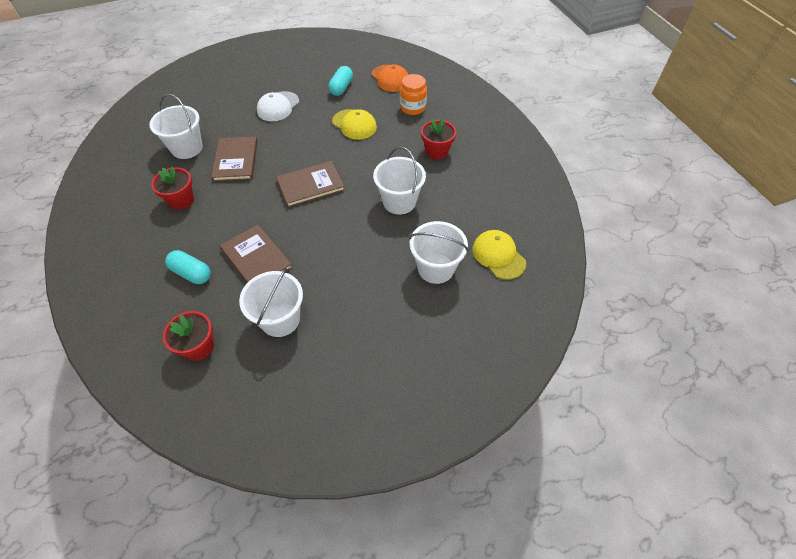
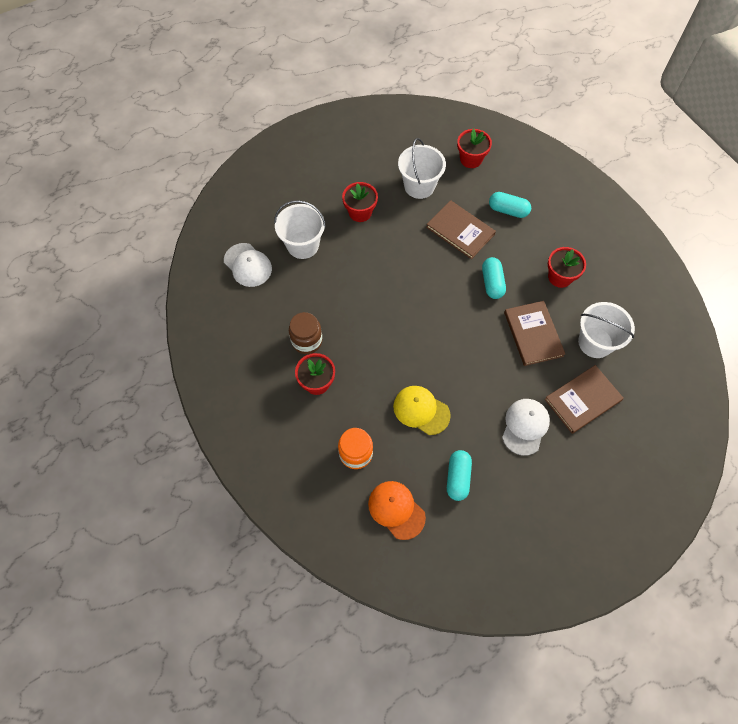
camera: 170 degrees right, 10 degrees up
(249, 204) = (492, 283): none -> turquoise capsule
(310, 185) = (441, 314): brown book -> brown book (583, 400)
(362, 296) = (360, 212): none -> red flower pot
(399, 202) = (347, 308): white bucket -> none
(442, 181) = (307, 341): none -> brown jar
(498, 256) = (248, 265): yellow cap -> white cap

